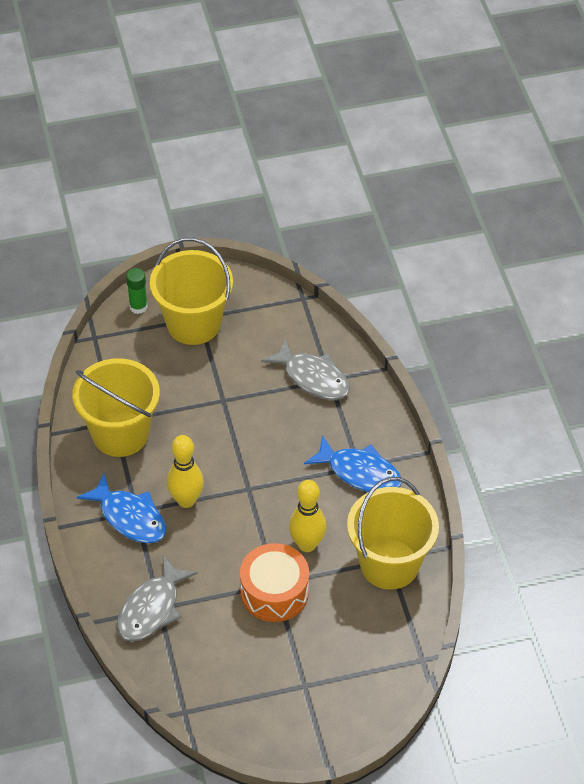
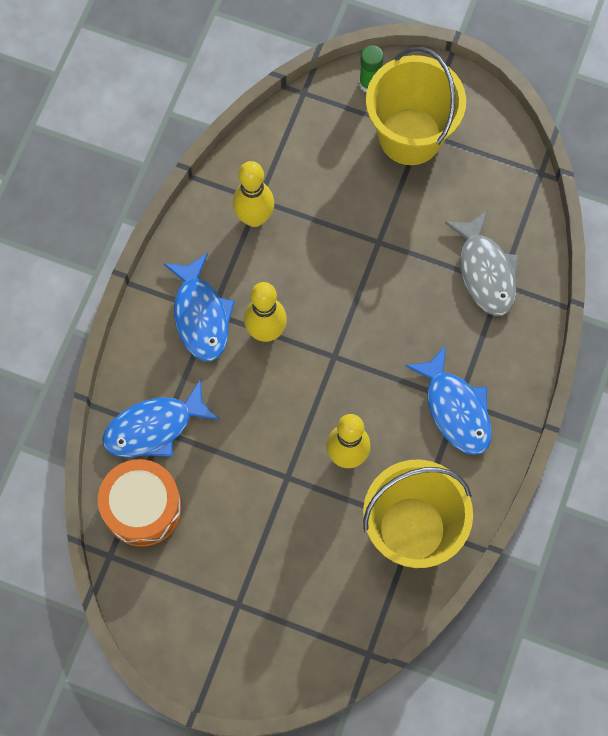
camera: 35 degrees right, 20 degrees up
(120, 434) = (254, 218): yellow bucket -> yellow bowling pin
(152, 608) = (154, 427): grey fish -> blue fish
(274, 592) = (279, 486): orange drum -> orange drum (142, 507)

